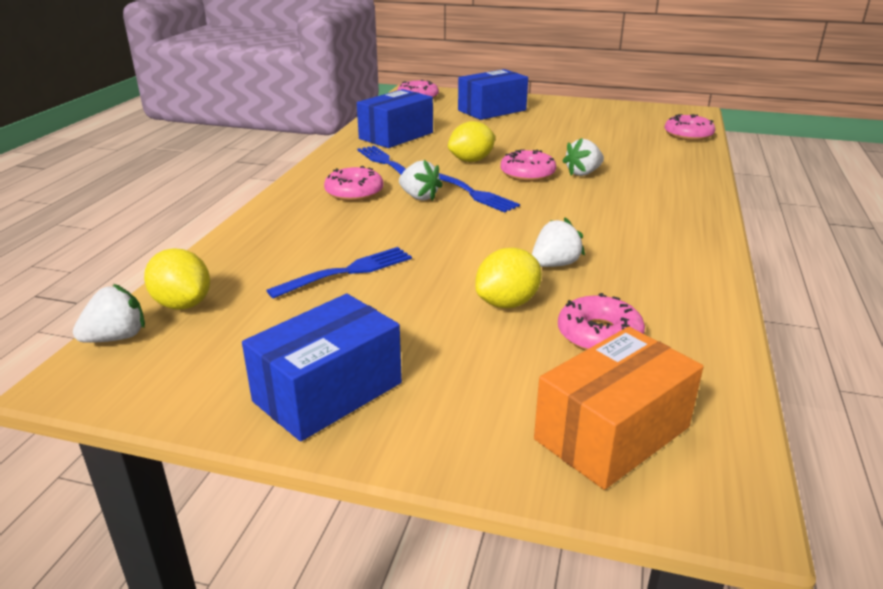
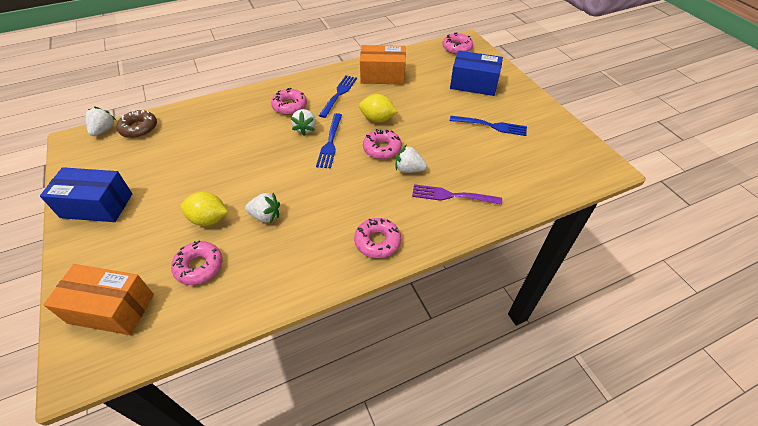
camera: 50 degrees right, 20 degrees up
(116, 337) = (104, 130): white strawberry -> white strawberry turned 90 degrees counterclockwise
(183, 304) = (139, 128): yellow lemon -> brown donut
(346, 272) = (200, 153): blue fork -> blue fork (490, 126)
(396, 136) = (382, 76): blue box -> orange box
(652, 169) = (453, 196): none -> purple fork
(688, 135) = (548, 186): pink donut -> pink donut (377, 242)

